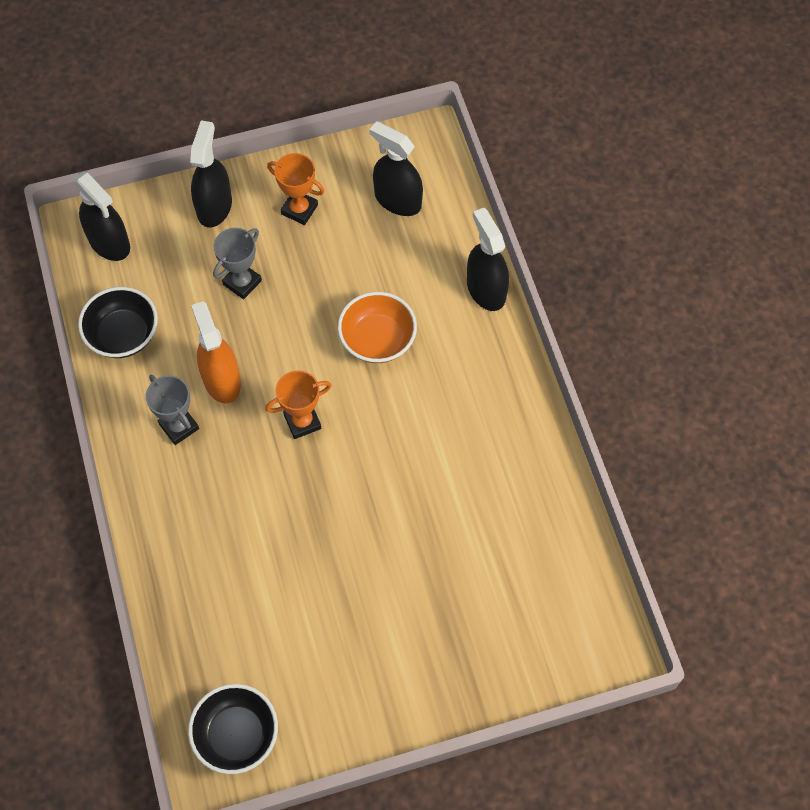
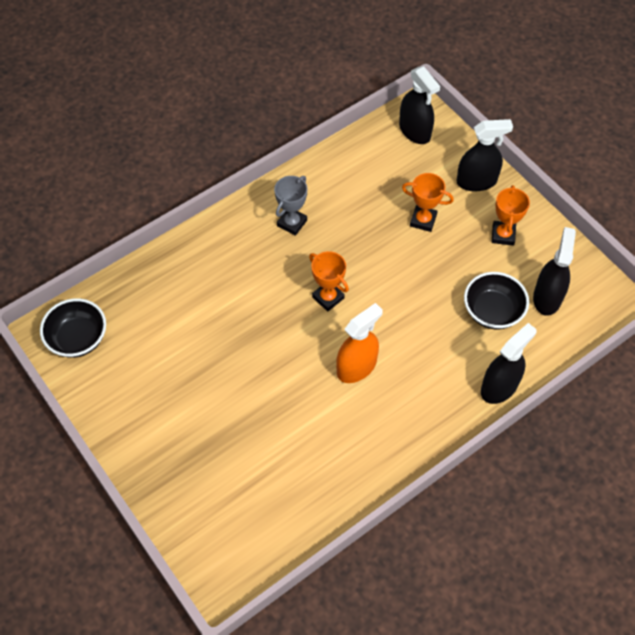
camera: 70 degrees right, 5 degrees down
(109, 242) = (415, 131): black spray bottle -> black spray bottle turned 60 degrees counterclockwise
(123, 335) = (347, 165): black bowl -> black bowl (492, 311)
(221, 380) = (339, 235): orange spray bottle -> orange spray bottle (356, 367)
(242, 282) = (423, 220): grey trophy -> orange trophy
(377, 340) = (417, 324): orange bowl -> none

